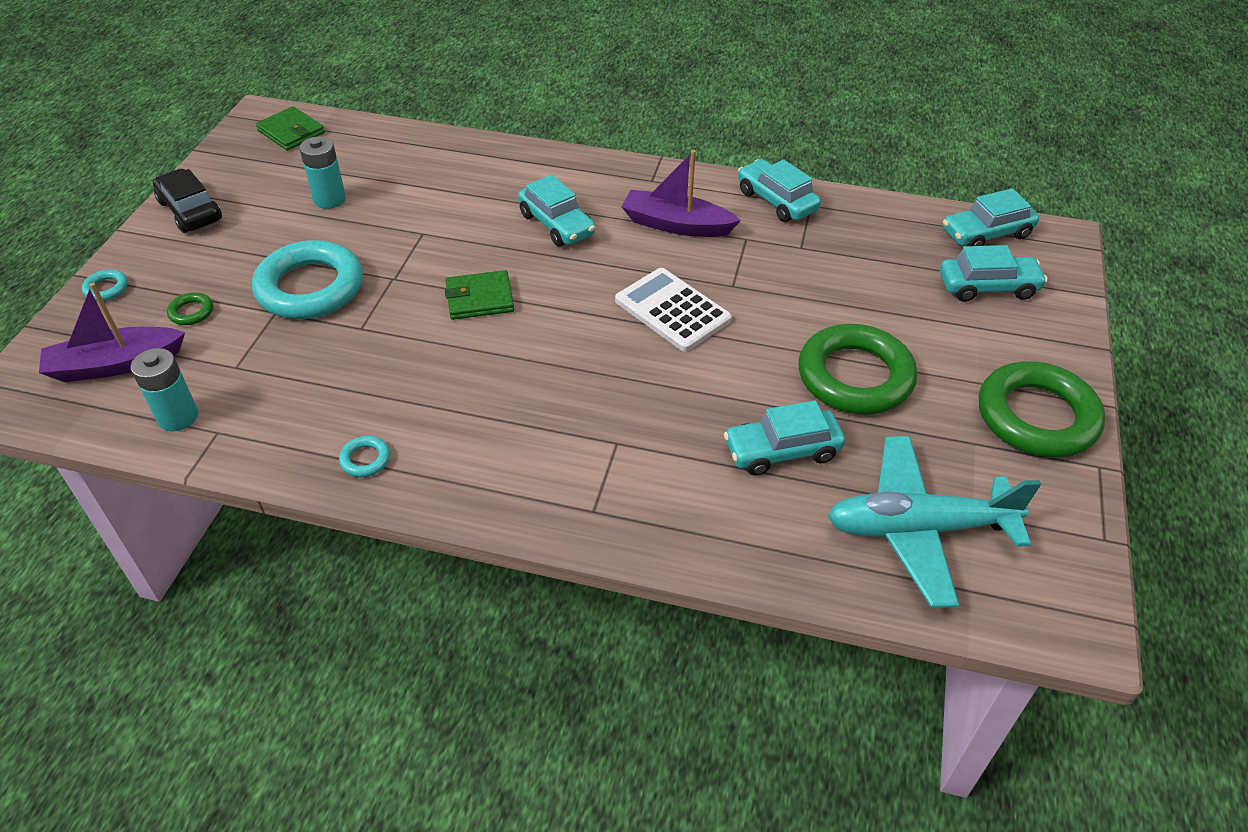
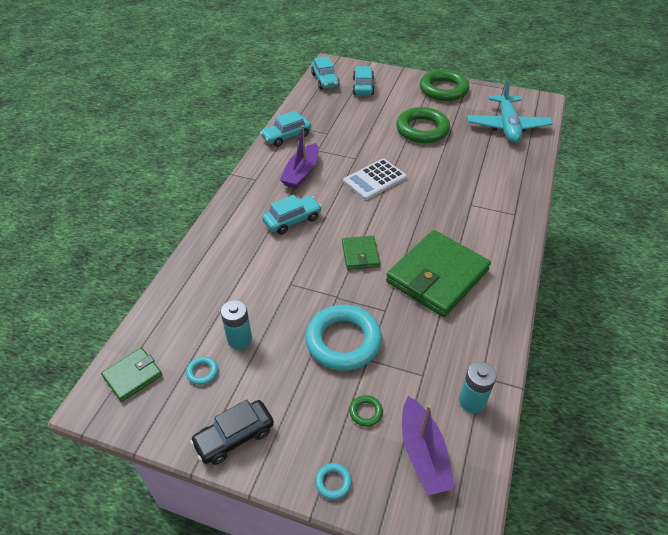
camera: 85 degrees left, 0 degrees up
(365, 459) = (495, 300): turquoise ring -> turquoise ring (202, 372)
(427, 387) = (437, 276): none -> green wallet
(782, 451) = (470, 155): turquoise car -> none

